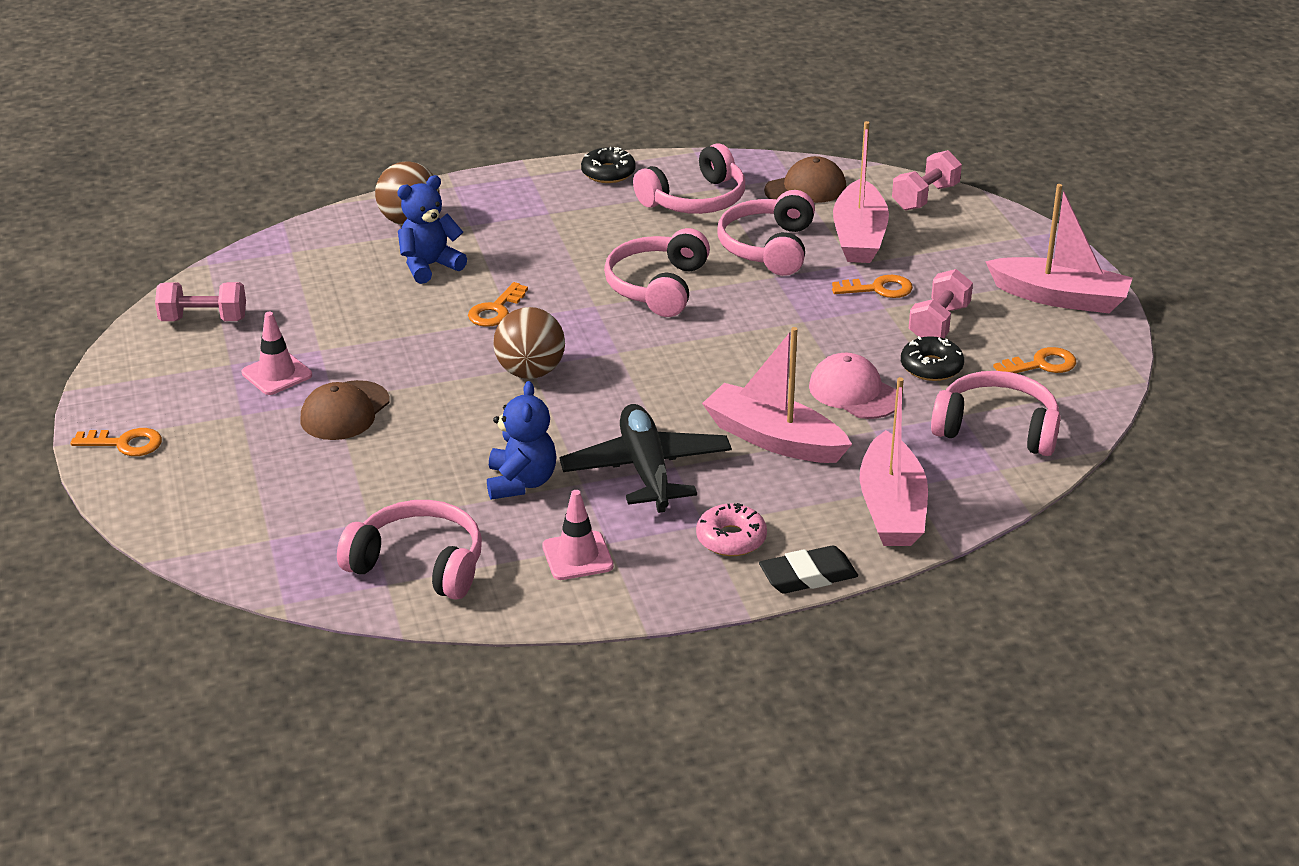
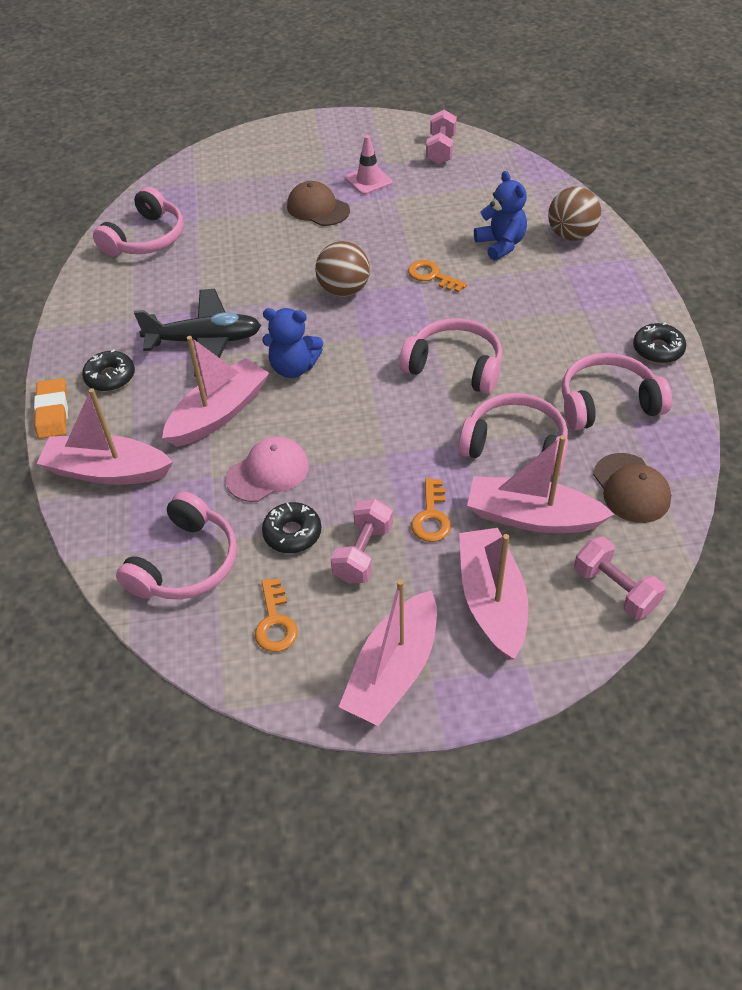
camera: 100 degrees right, 15 degrees up
(125, 444) = (307, 130): orange key -> none
(521, 482) = (212, 281): blue teddy bear -> blue teddy bear (293, 368)
(577, 556) = (124, 303): pink traffic cone -> none
(695, 200) = (607, 403): pink headphones -> pink headphones turned 105 degrees clockwise
(731, 539) = (110, 377): pink donut -> black donut
(808, 576) = (52, 412): black eraser -> orange eraser
(939, 323) = (363, 553): pink dumbbell -> pink dumbbell turned 75 degrees clockwise
(963, 254) = (491, 600): none -> pink boat

